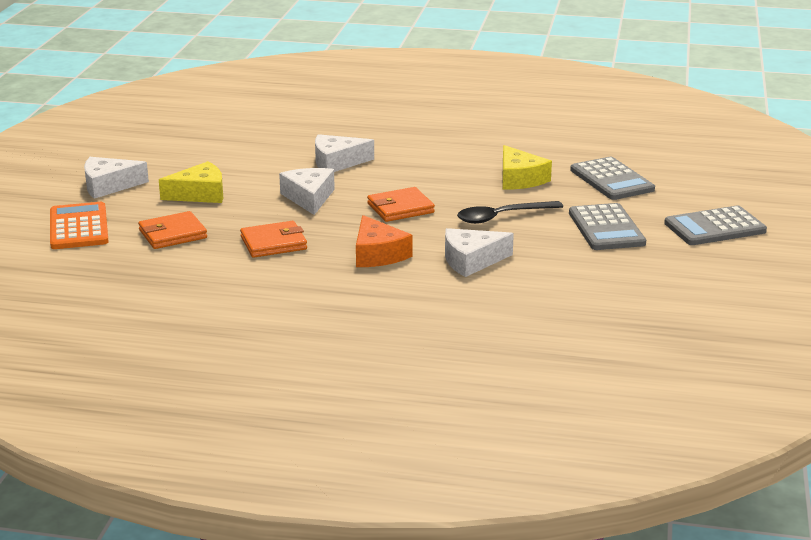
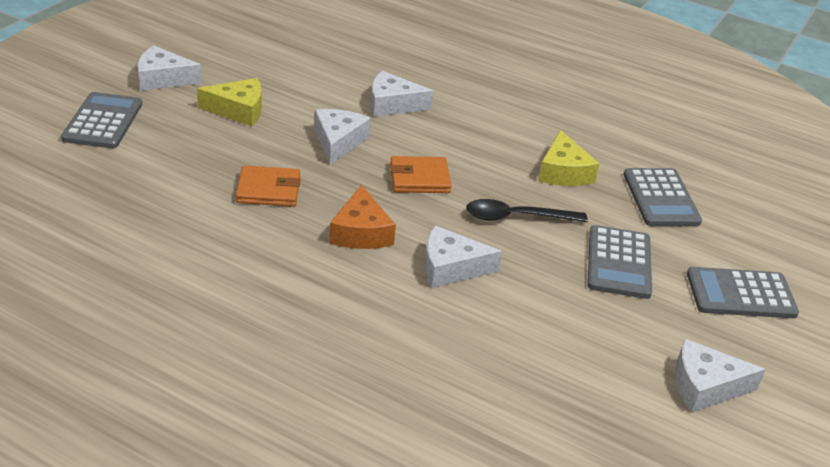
camera: 15 degrees right, 10 degrees up
(79, 227) = (103, 121): orange calculator -> grey calculator
(172, 234) = (181, 153): orange wallet -> none
(723, 289) = (705, 386): none -> white cheese

